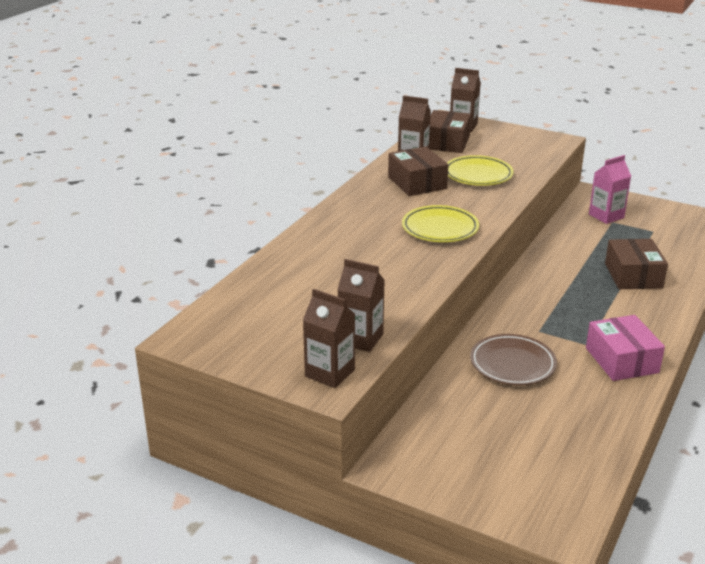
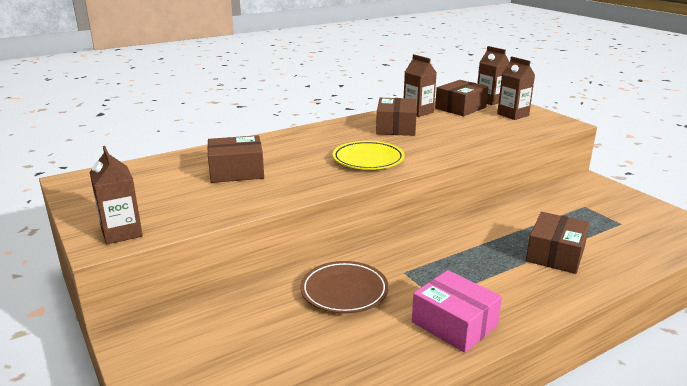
camera: 30 degrees right, 5 degrees down
(336, 277) = (236, 171): none -> brown box
(360, 339) = (183, 216): brown carton -> brown carton (513, 115)
(478, 175) = (455, 132): yellow plate -> none
(606, 216) = (583, 200): pink carton -> none
(621, 360) = (454, 324): pink box -> pink box turned 60 degrees counterclockwise

